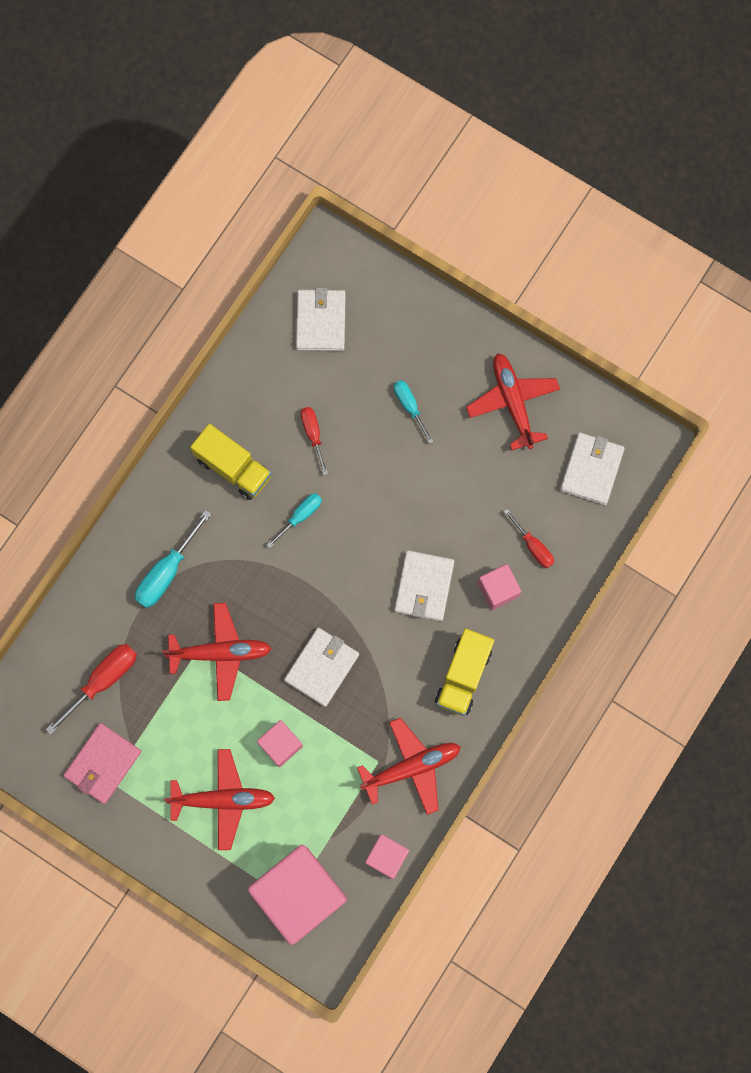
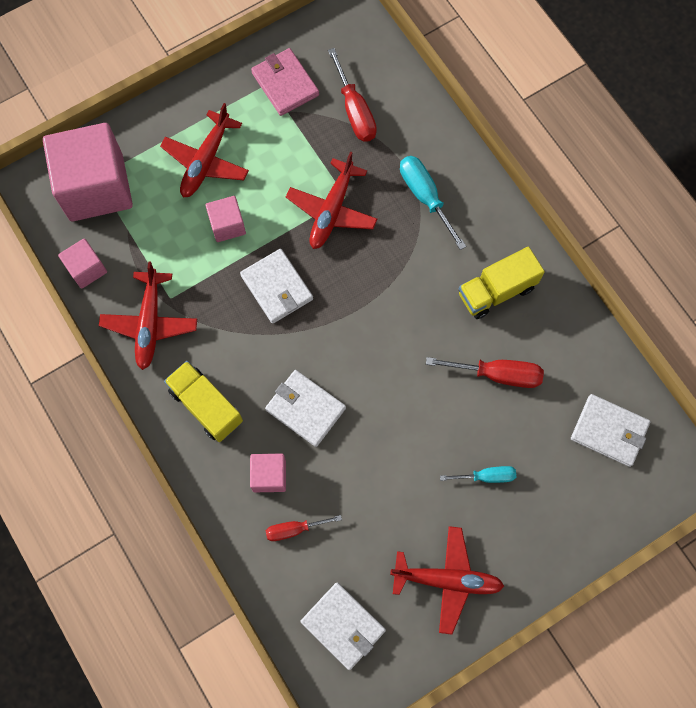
camera: 115 degrees right, 5 degrees down
(300, 516) = (424, 329): turquoise screwdriver -> none
(313, 434) = (497, 374): red screwdriver -> red screwdriver, size x1.58

